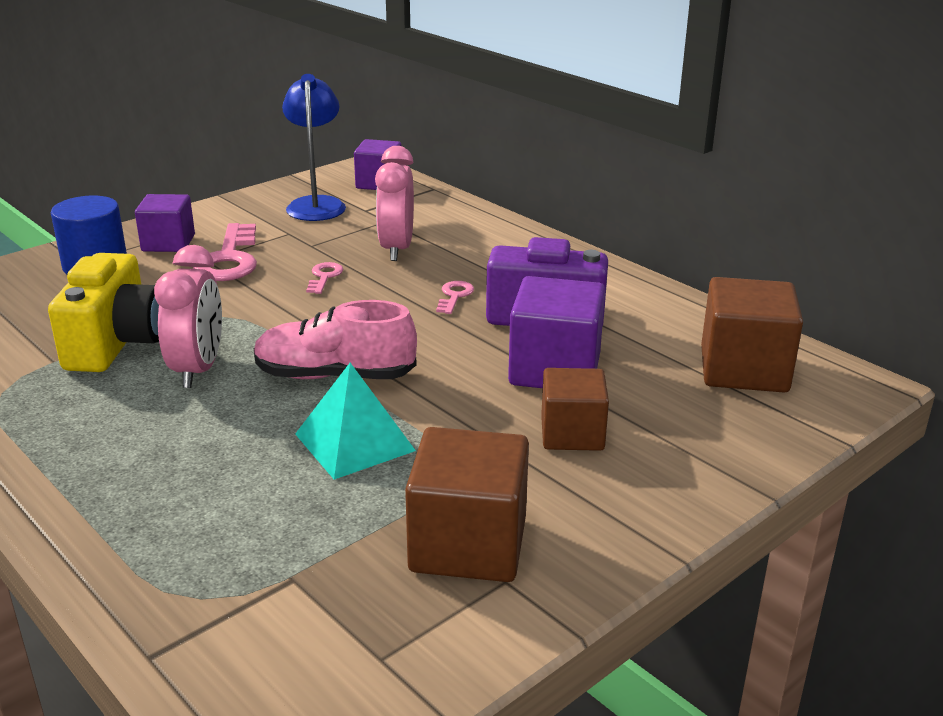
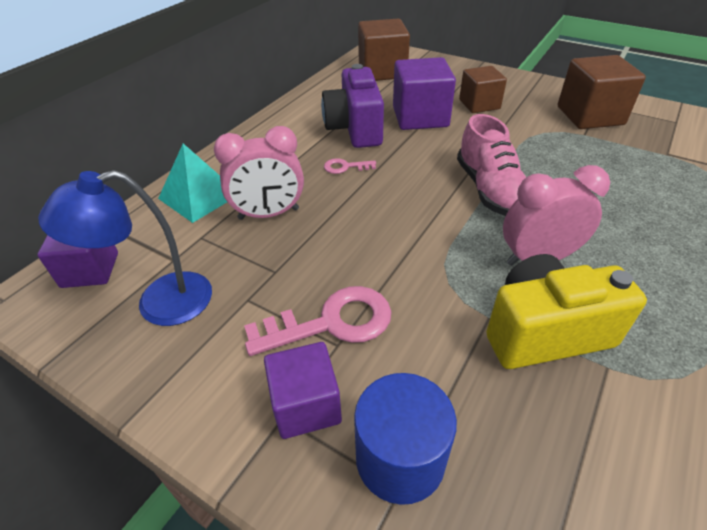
camera: 105 degrees left, 15 degrees up
(324, 277) = (342, 240): pink key -> none
(354, 442) = (550, 163): turquoise pyramid -> turquoise pyramid (199, 196)

